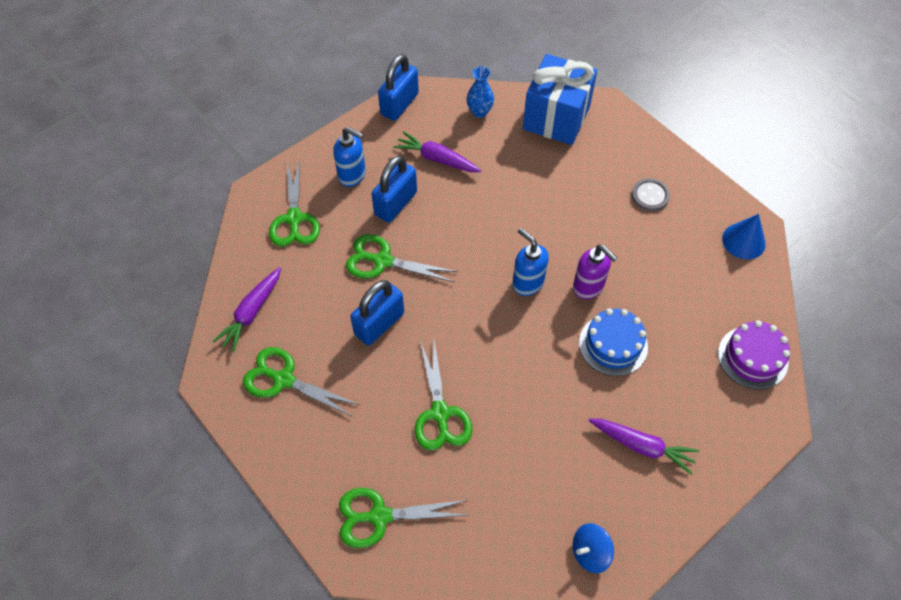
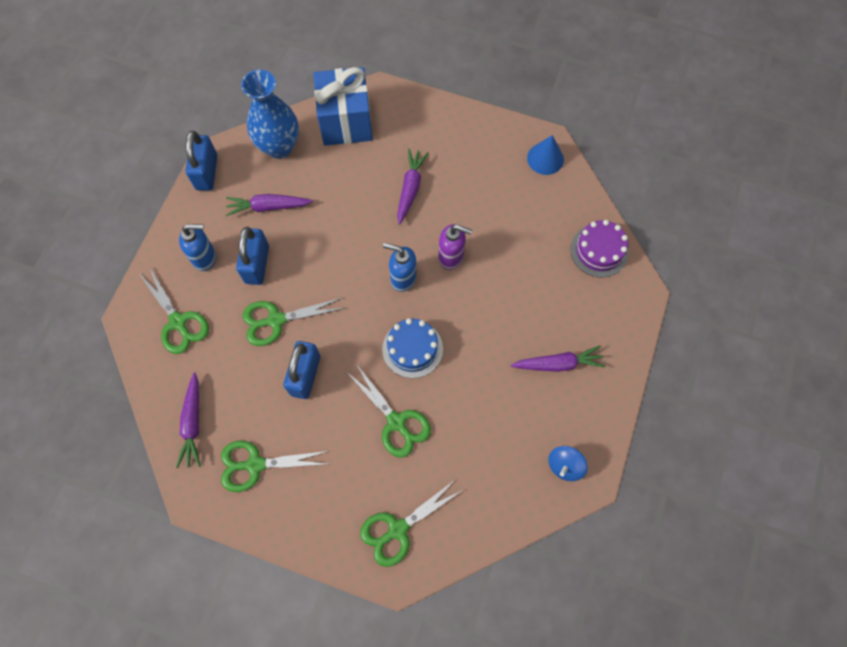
camera: 30 degrees left, 10 degrees up
(479, 112) = (279, 146): blue vase -> blue vase, size x1.92
(584, 205) = (410, 188): none -> purple carrot
(613, 344) = (495, 294): blue cake -> blue cake (412, 349)
(650, 196) = (456, 155): grey button -> none

